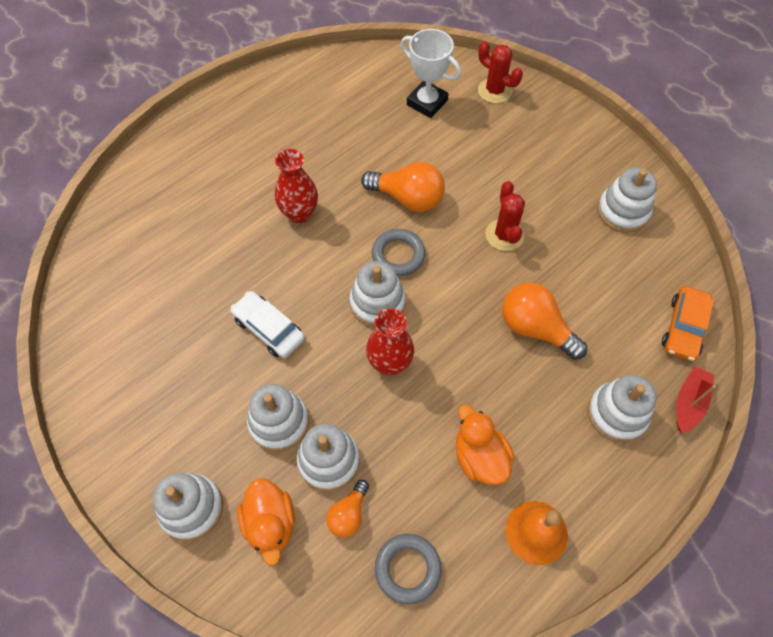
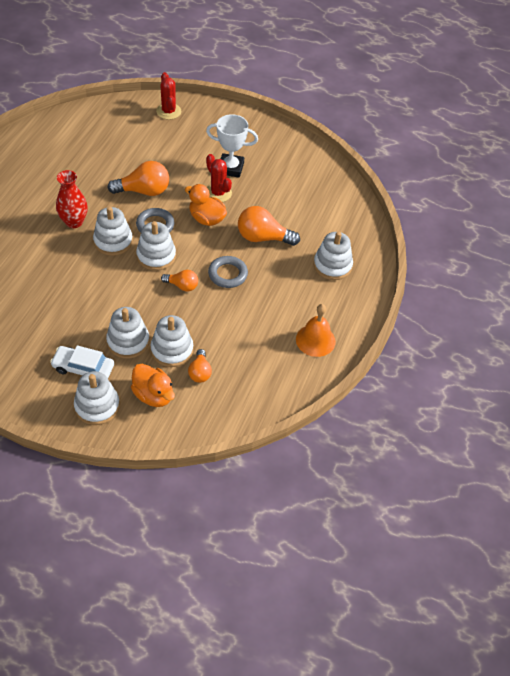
camera: 30 degrees left, 10 degrees down
(269, 329) = (91, 294): white car -> white car (83, 368)
(389, 363) = (182, 286): red vase -> orange light bulb
(407, 569) = (250, 385): grey ring -> grey ring (227, 274)
(427, 102) = (126, 131): white trophy -> white trophy (230, 168)
(479, 457) = (264, 315): orange duck -> orange duck (206, 219)
(494, 91) = (168, 111): red cactus -> red cactus turned 60 degrees clockwise
(622, 211) = (285, 158): white stacking toy -> white stacking toy (113, 241)
(683, 328) = (349, 209): orange car -> none
(688, 403) = (370, 246): red boat -> none

